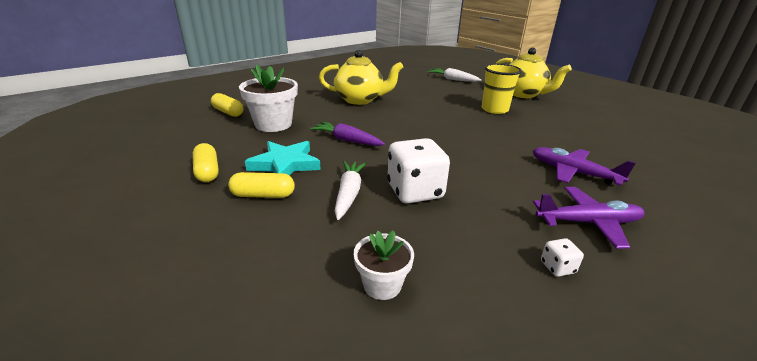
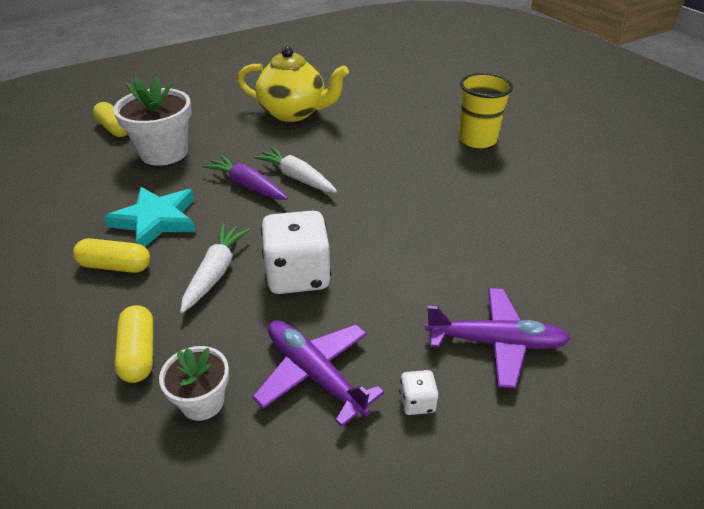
camera: 10 degrees right, 10 degrees up
(207, 171) = (63, 225): yellow capsule -> yellow capsule (139, 353)
(453, 79) = (445, 77): white carrot -> white carrot (297, 178)
(523, 94) = (538, 111): yellow teapot -> none
(573, 173) = (526, 261): purple plane -> purple plane (315, 374)

